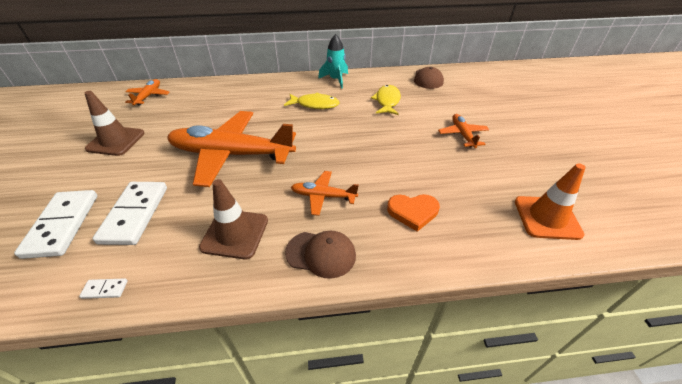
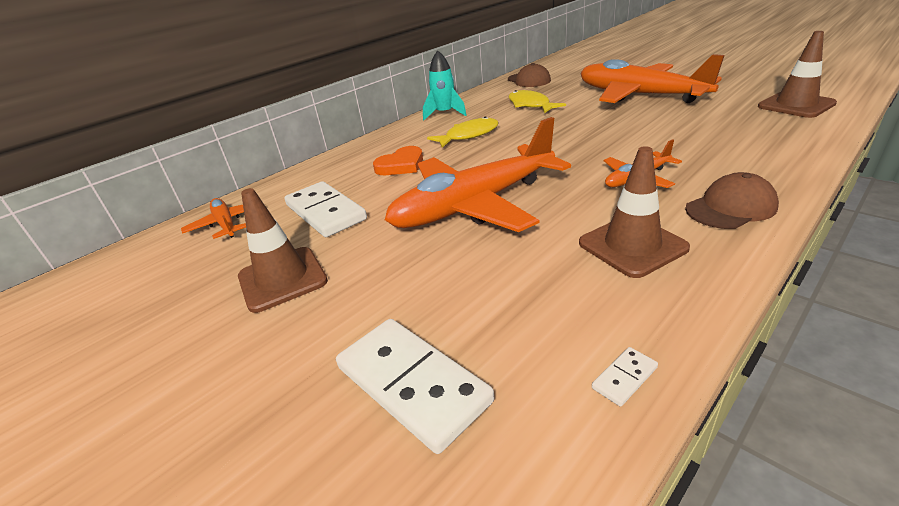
camera: 35 degrees left, 10 degrees down
(135, 214) = (488, 307): white domino -> white domino (326, 212)
(413, 212) = (721, 148): orange heart -> orange heart (401, 165)
(462, 135) = (639, 95): orange plane -> orange plane, size x2.18
(547, 217) = (796, 105): orange traffic cone -> brown traffic cone

